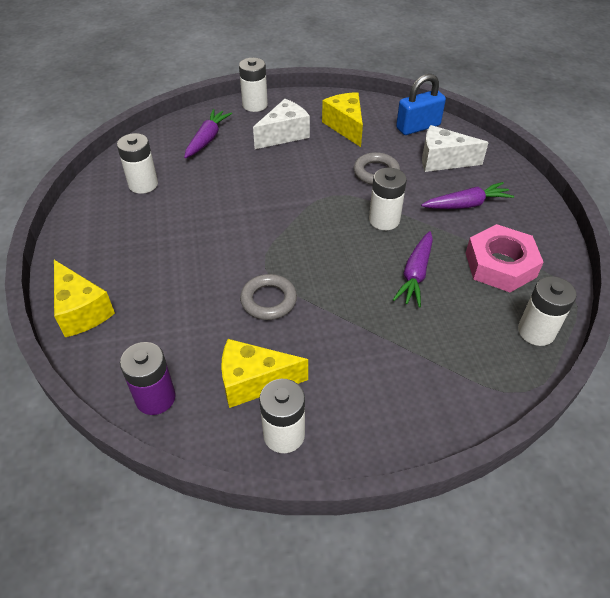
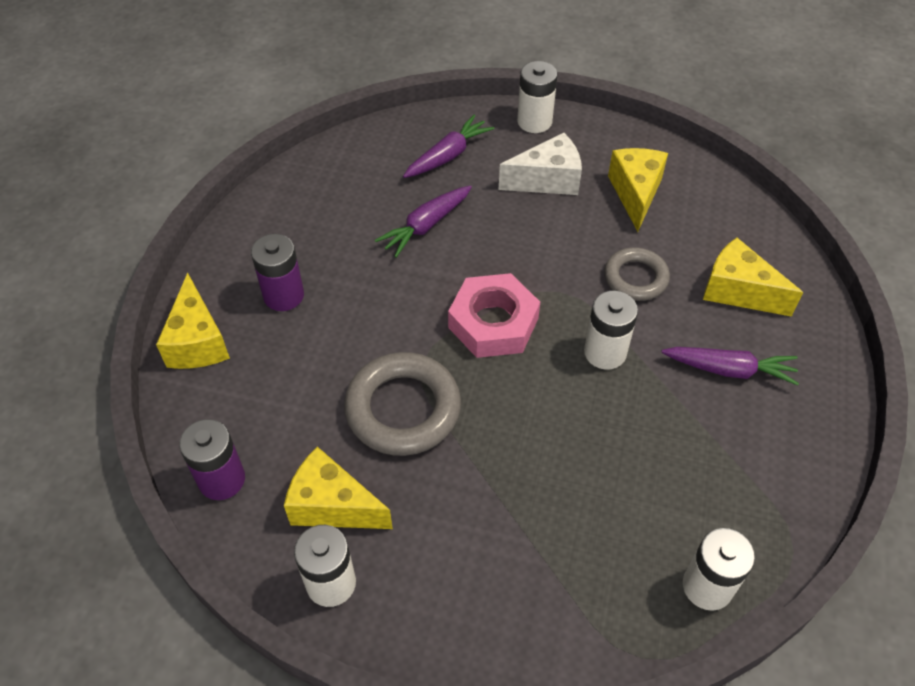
camera: 25 degrees right, 5 degrees up
(135, 258) = (283, 295): none -> purple battery
(143, 184) = (341, 196): white battery -> none
(268, 300) = (403, 409): grey ring -> grey ring, size x1.62
(415, 274) = (599, 445): purple carrot -> purple carrot (426, 226)
(418, 127) = (736, 226): blue padlock -> none
(443, 161) = (738, 291): white cheese -> yellow cheese
(500, 265) = (720, 475): pink nut -> pink nut (493, 323)

